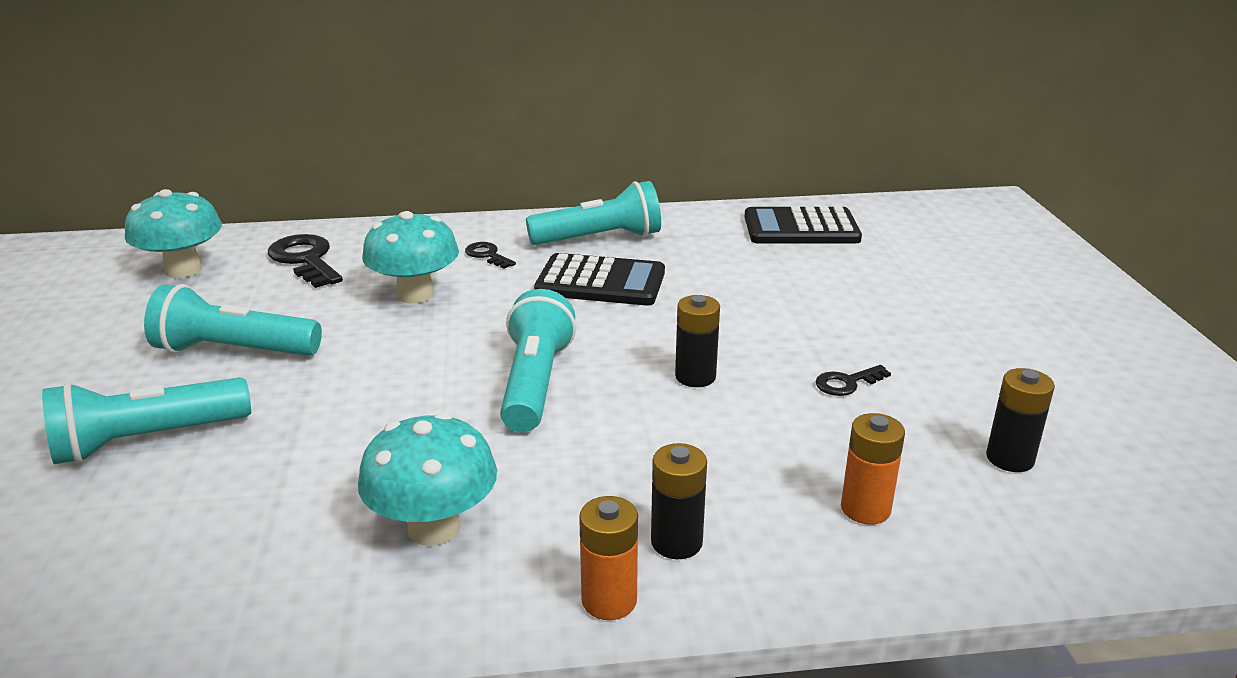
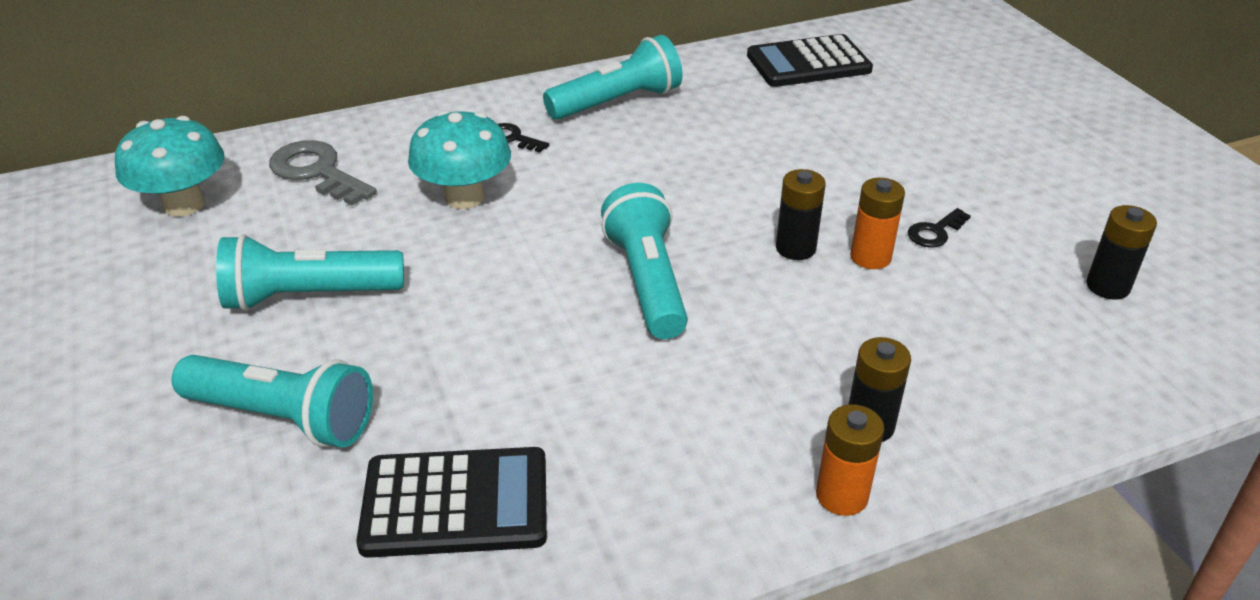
camera: 15 degrees left, 10 degrees up
(147, 440) = (284, 418): turquoise flashlight -> turquoise flashlight turned 120 degrees counterclockwise
(305, 260) = (317, 172): black key -> grey key
(434, 528) = (640, 456): turquoise mushroom -> none
(600, 282) = (647, 154): black calculator -> black calculator (455, 503)
(865, 509) = (1013, 359): orange battery -> orange battery (870, 257)

